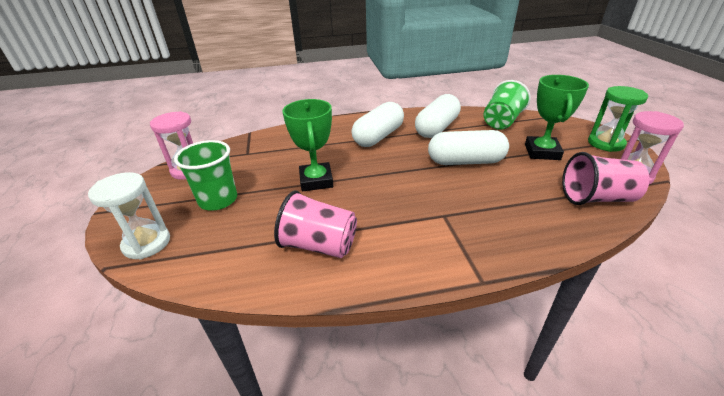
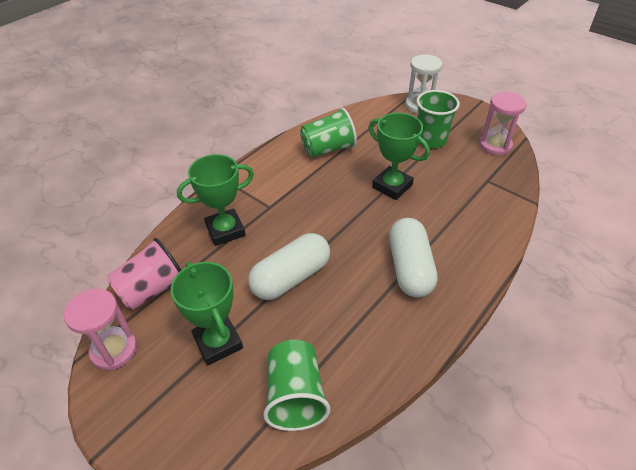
camera: 140 degrees right, 10 degrees up
(319, 245) = (328, 149): pink cup -> green cup
(437, 128) = (364, 324): white capsule -> none
(504, 214) = (225, 230): none -> green trophy
(605, 143) = (140, 413): green hourglass -> none

